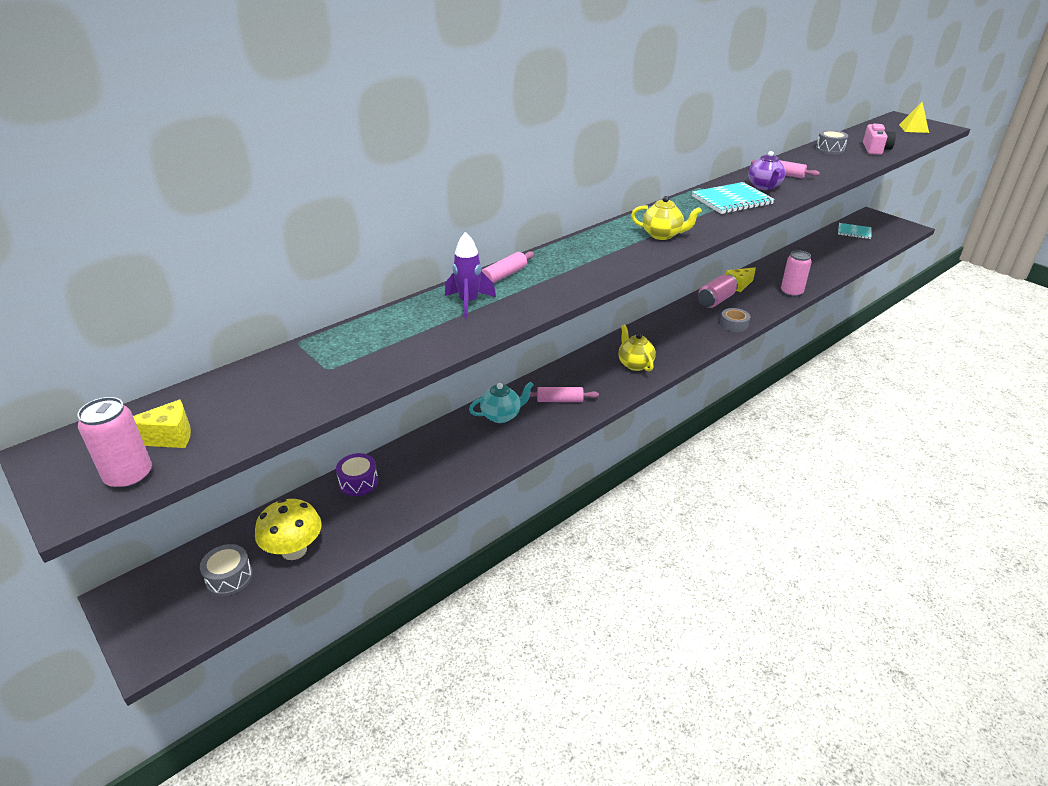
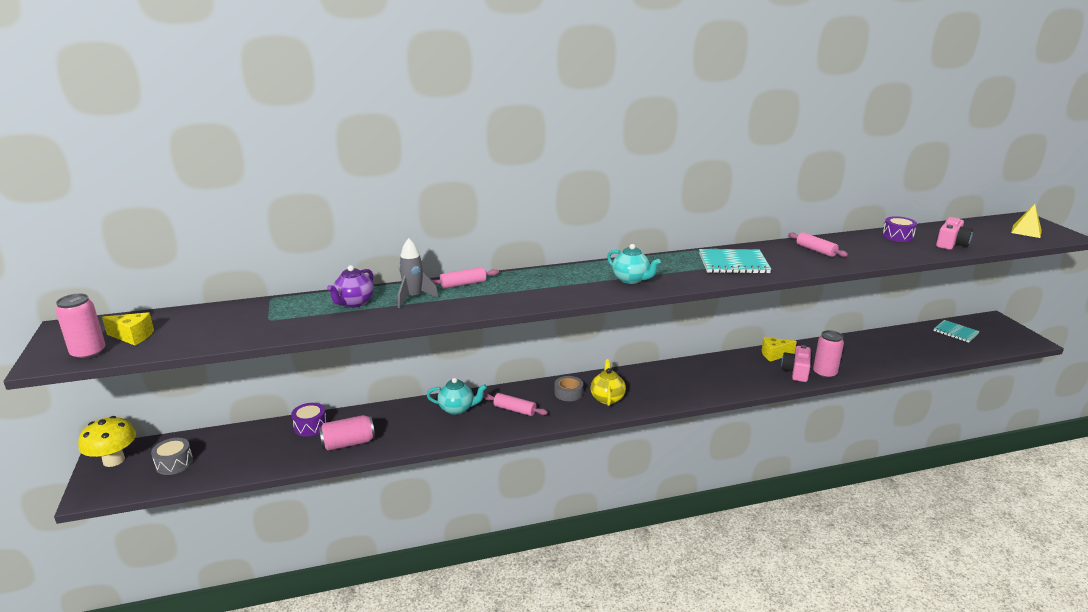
camera: 25 degrees right, 10 degrees down
(294, 550) = (228, 459): yellow mushroom -> yellow mushroom (114, 460)
(469, 303) = (413, 298): purple rocket -> grey rocket
(662, 235) = (631, 279): yellow teapot -> turquoise teapot
(716, 300) = (737, 363): pink can -> pink can (348, 443)
(734, 324) = (735, 388): grey tape -> grey tape (568, 393)
(764, 187) = (781, 257): purple teapot -> purple teapot (354, 303)
(768, 296) = (796, 371): none -> pink camera
(829, 149) = (897, 236): grey drum -> purple drum

